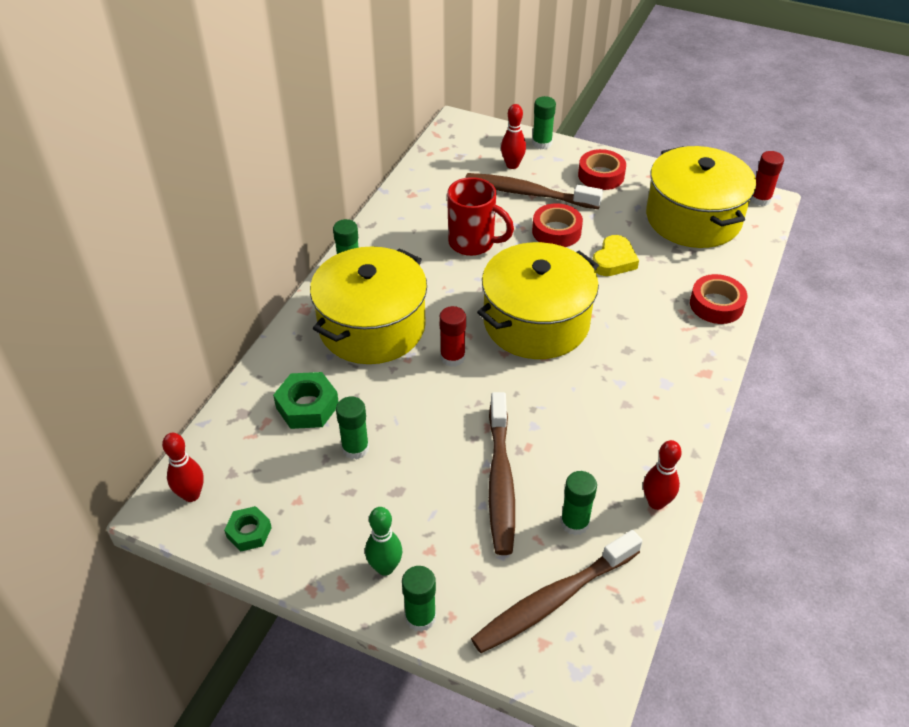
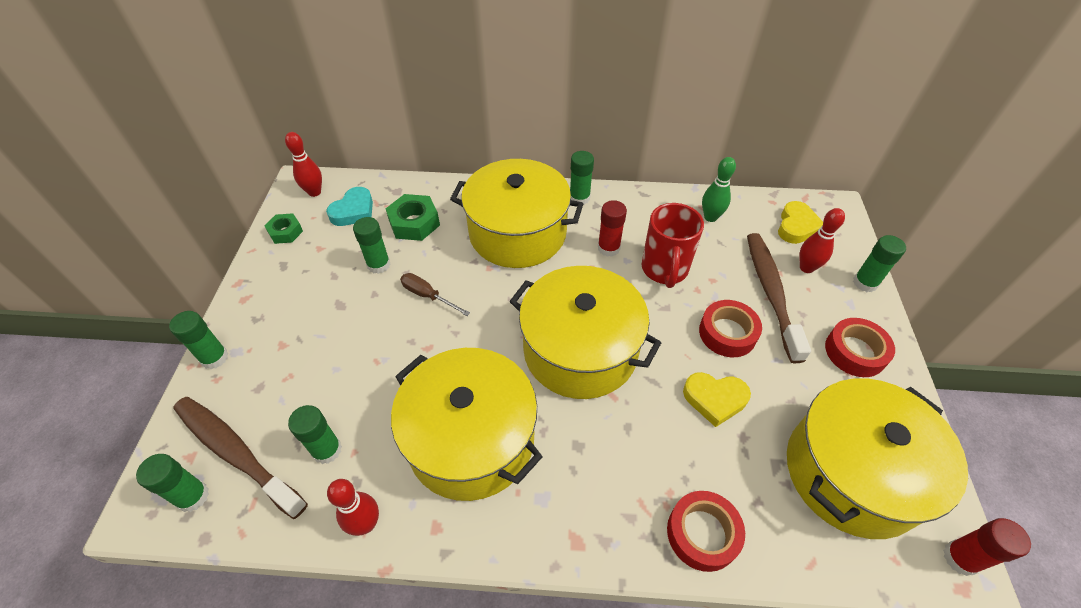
camera: 70 degrees right, 5 degrees up
(253, 459) = (354, 211): none -> turquoise heart
(385, 567) = (261, 320): green bowling pin -> green bowling pin (710, 217)
(421, 414) = (428, 296): none -> brown screwdriver
(452, 357) = (504, 298): red glue stick -> red glue stick (608, 248)
(466, 152) = (797, 226): none -> yellow heart
(500, 481) = (365, 375): brown toothbrush -> none
(590, 640) = (193, 496): none -> green glue stick
(599, 415) = (471, 439): none -> yellow pot

